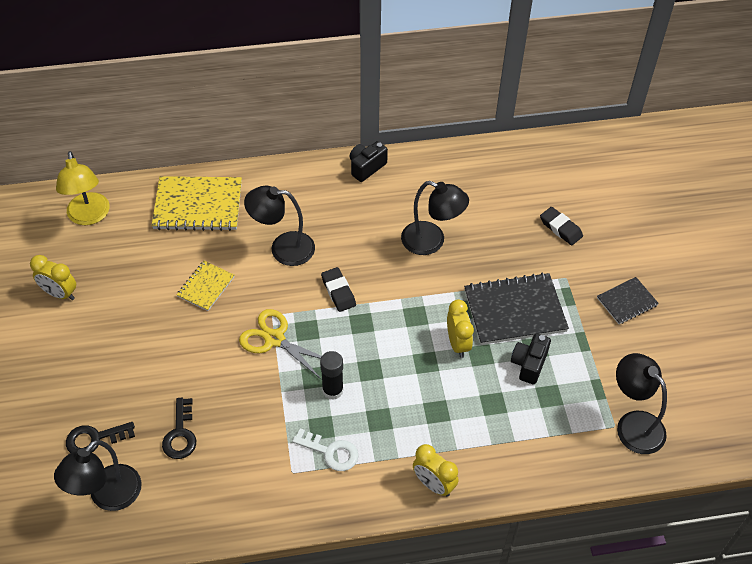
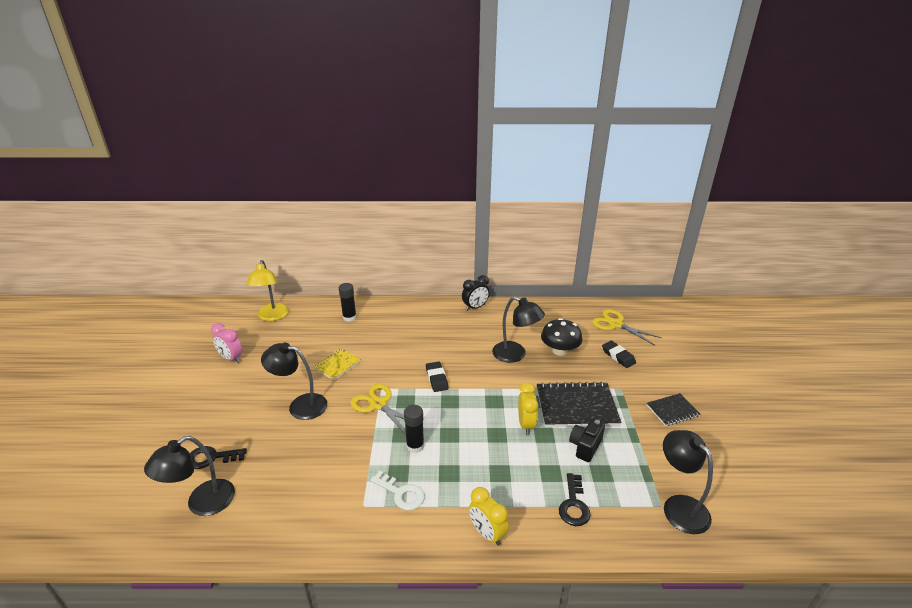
camera: 10 degrees right, 20 degrees down
(60, 293) = (231, 358): yellow clock -> pink clock
(180, 434) = (281, 463): black key -> black key (574, 505)
(198, 205) = (349, 317): yellow notebook -> black glue stick
(283, 248) = (402, 348): black lamp -> black lamp (300, 405)
(366, 167) = (475, 307): black camera -> black clock
(487, 228) = (559, 350): none -> black mushroom
(555, 175) = (616, 324): none -> yellow scissors

